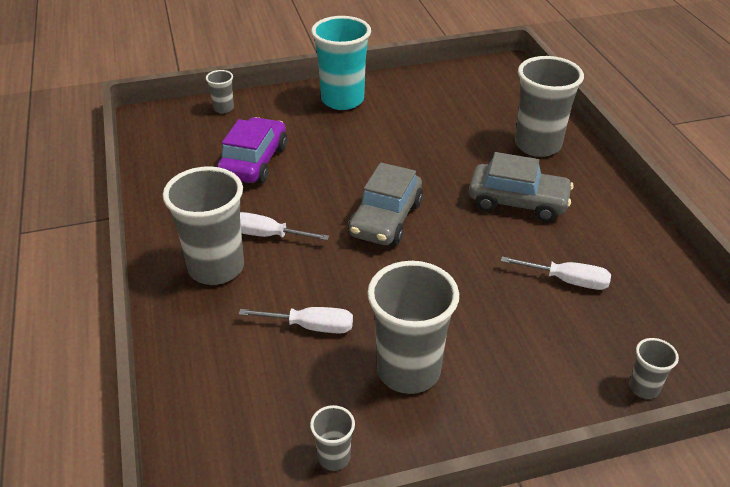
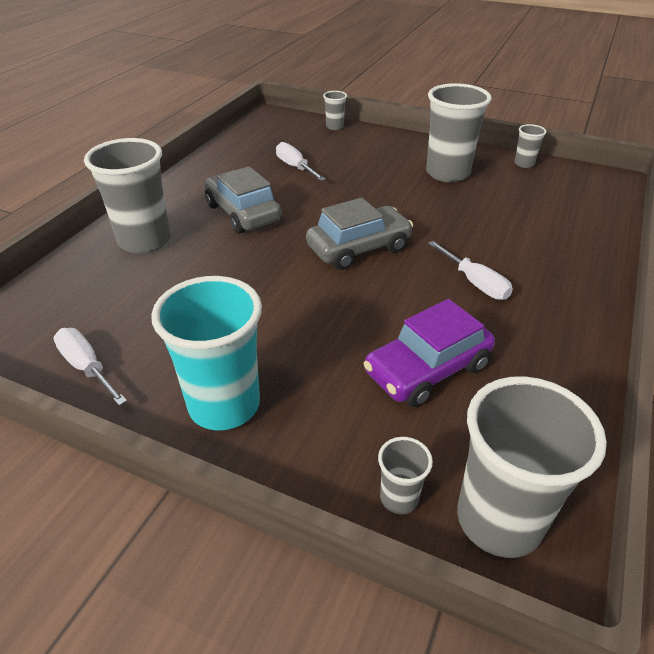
camera: 140 degrees left, 0 degrees up
(216, 268) = (542, 278): grey cup -> grey cup (499, 520)
(310, 326) = (491, 213): white screwdriver -> white screwdriver (87, 367)

